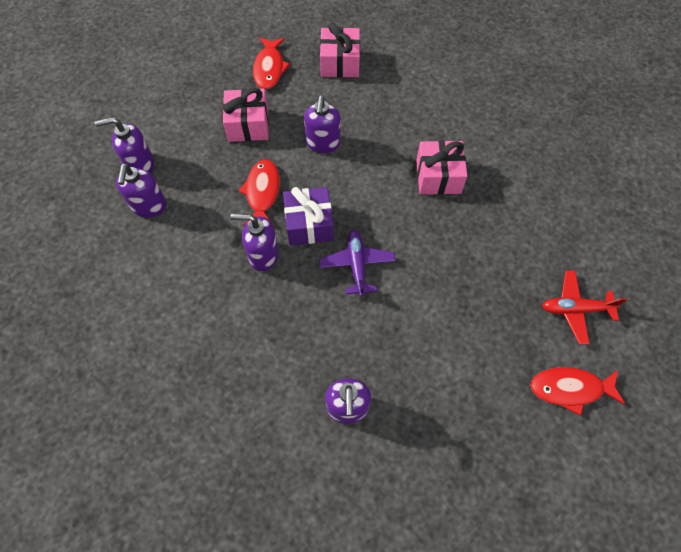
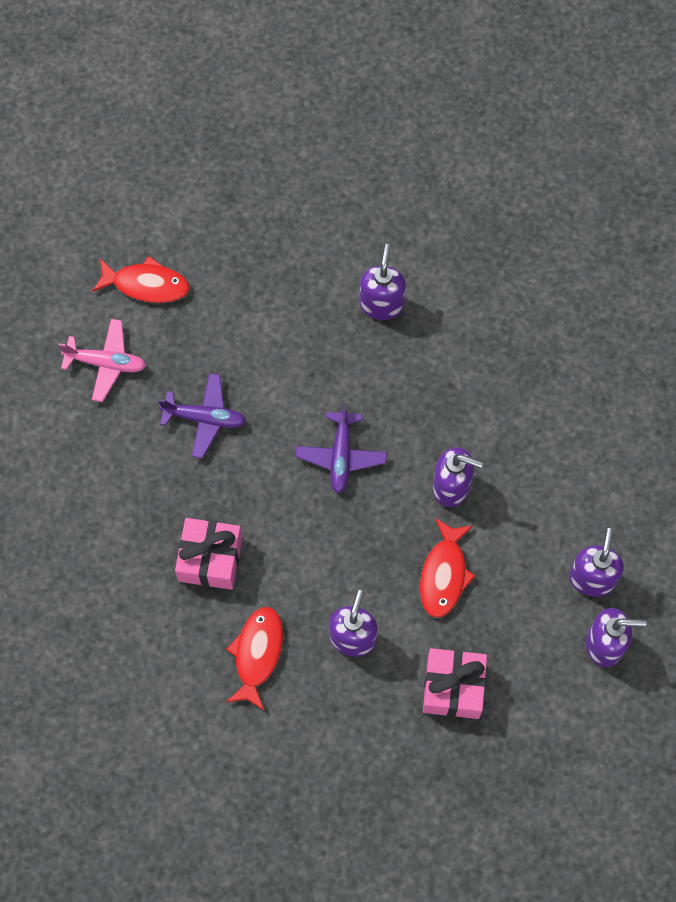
camera: 170 degrees left, 5 degrees up
(269, 68) = (411, 790): red fish -> red fish (257, 654)
(309, 224) = (390, 518): purple gift -> none
(340, 63) = (303, 782): pink gift -> none
(476, 277) = (204, 418): none -> purple plane
(575, 309) = (106, 363): red plane -> pink plane

